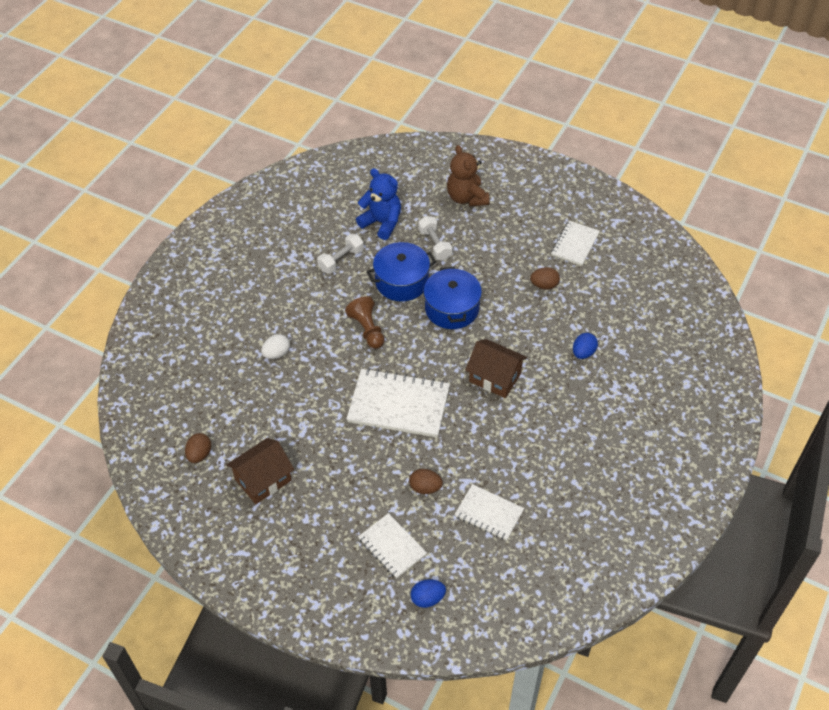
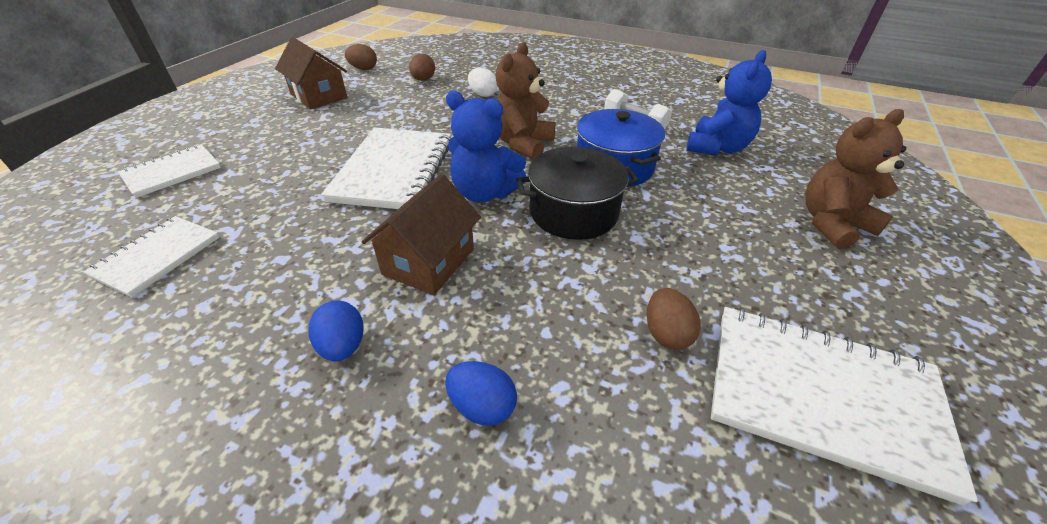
camera: 85 degrees right, 10 degrees down
(367, 329) = (523, 144): brown pawn -> brown teddy bear
(425, 488) = (245, 195): brown egg -> brown egg (423, 80)
(427, 598) = (67, 201): blue egg -> blue egg (343, 346)
(429, 352) = (484, 193): none -> blue teddy bear
(435, 244) = (702, 193): white dumbbell -> none
(452, 308) = (573, 212): blue pot -> black pot
(575, 244) = (822, 396): white notebook -> white notebook, size x1.69

